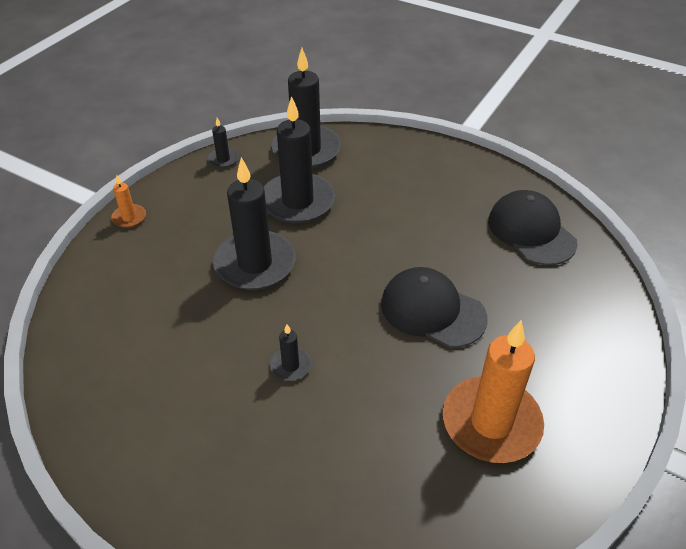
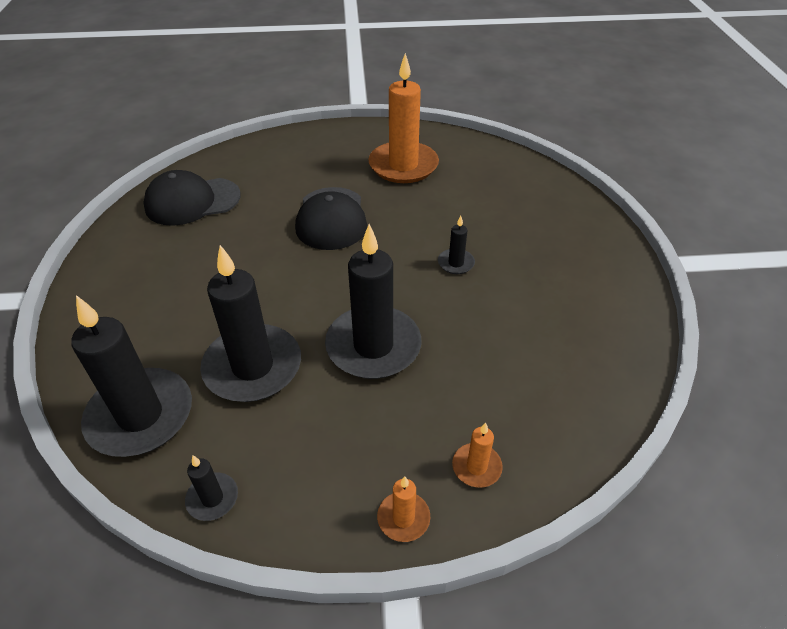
camera: 125 degrees left, 0 degrees up
(116, 262) = (476, 467): none -> orange candle
(531, 231) = (192, 201): black cap -> black cap turned 45 degrees clockwise

